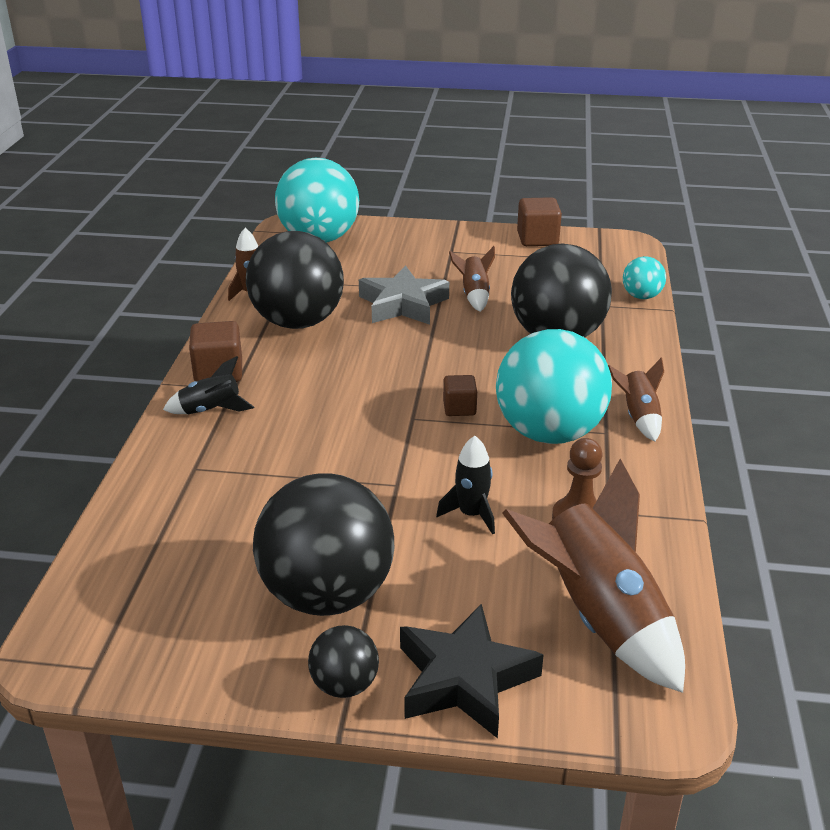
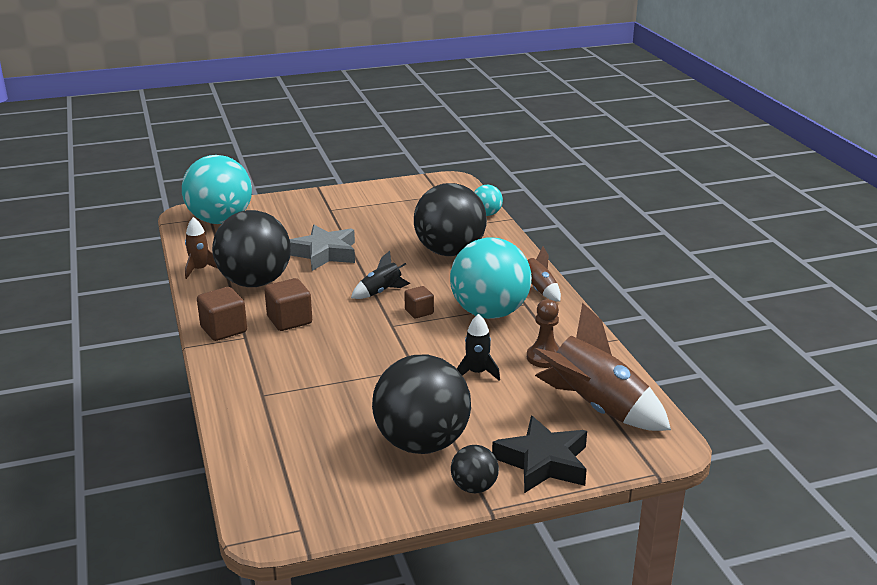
camera: 25 degrees left, 5 degrees down
(210, 410) = (241, 356): black rocket -> black rocket (381, 292)
(474, 295) = (371, 236): brown rocket -> none
(537, 239) = (386, 189): brown cube -> brown cube (289, 320)

